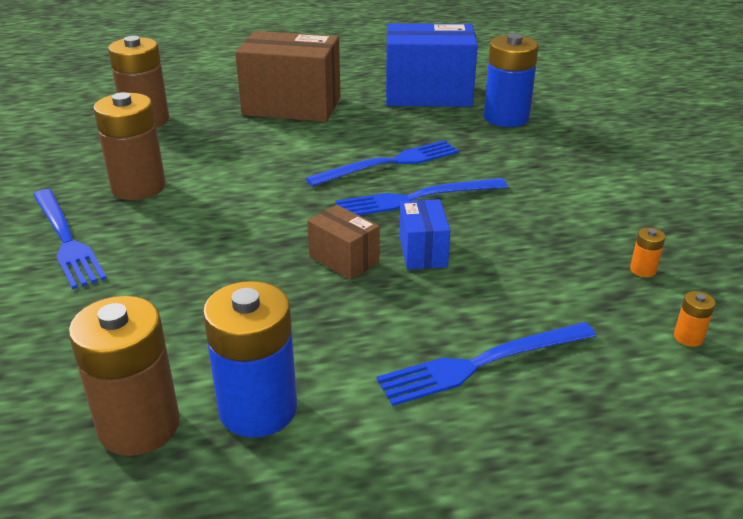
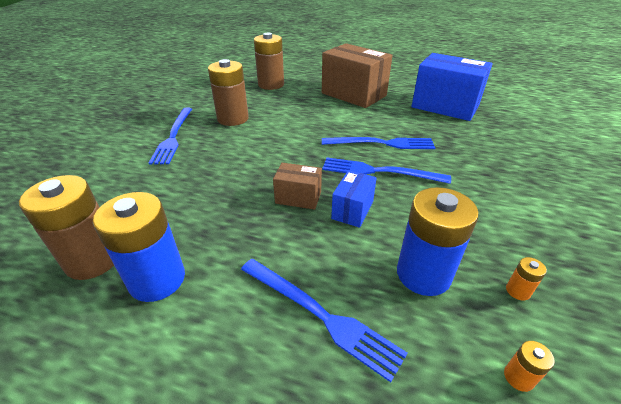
camera: 30 degrees right, 5 degrees up
(344, 259) = (298, 197): brown box -> brown box turned 60 degrees counterclockwise
(482, 363) = (320, 315): blue fork -> blue fork turned 150 degrees counterclockwise
(506, 117) = (489, 134): blue battery -> blue battery (423, 274)

